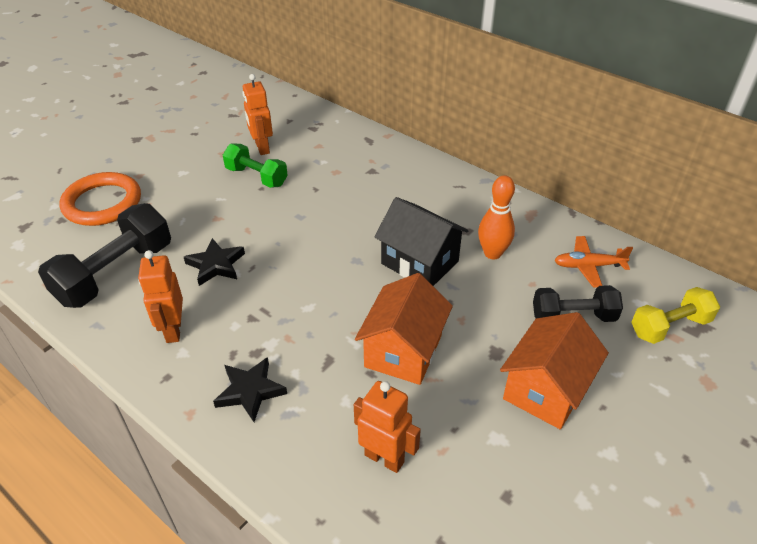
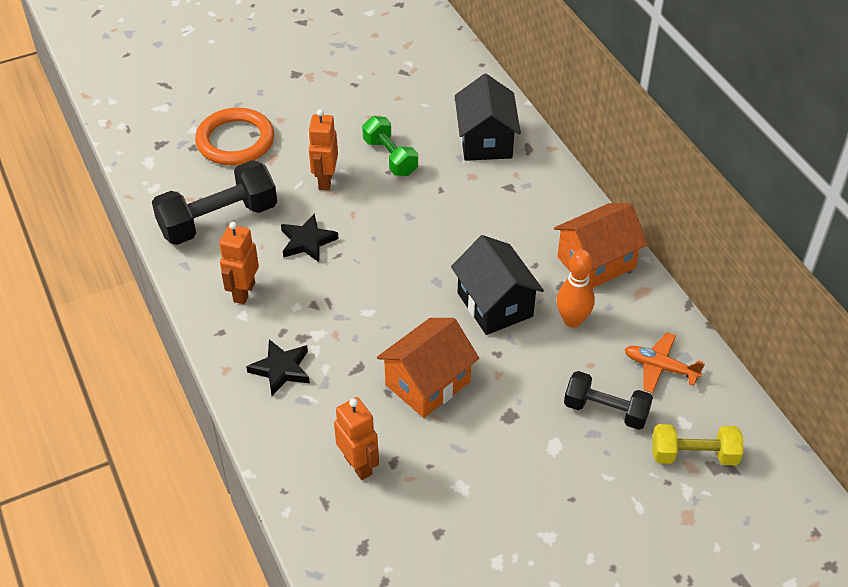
camera: 25 degrees right, 5 degrees up
(262, 148) = (412, 123): orange robot -> orange robot (325, 180)
(331, 144) = (485, 141): none -> black house
(546, 389) = (531, 465): orange house -> orange house (596, 262)

